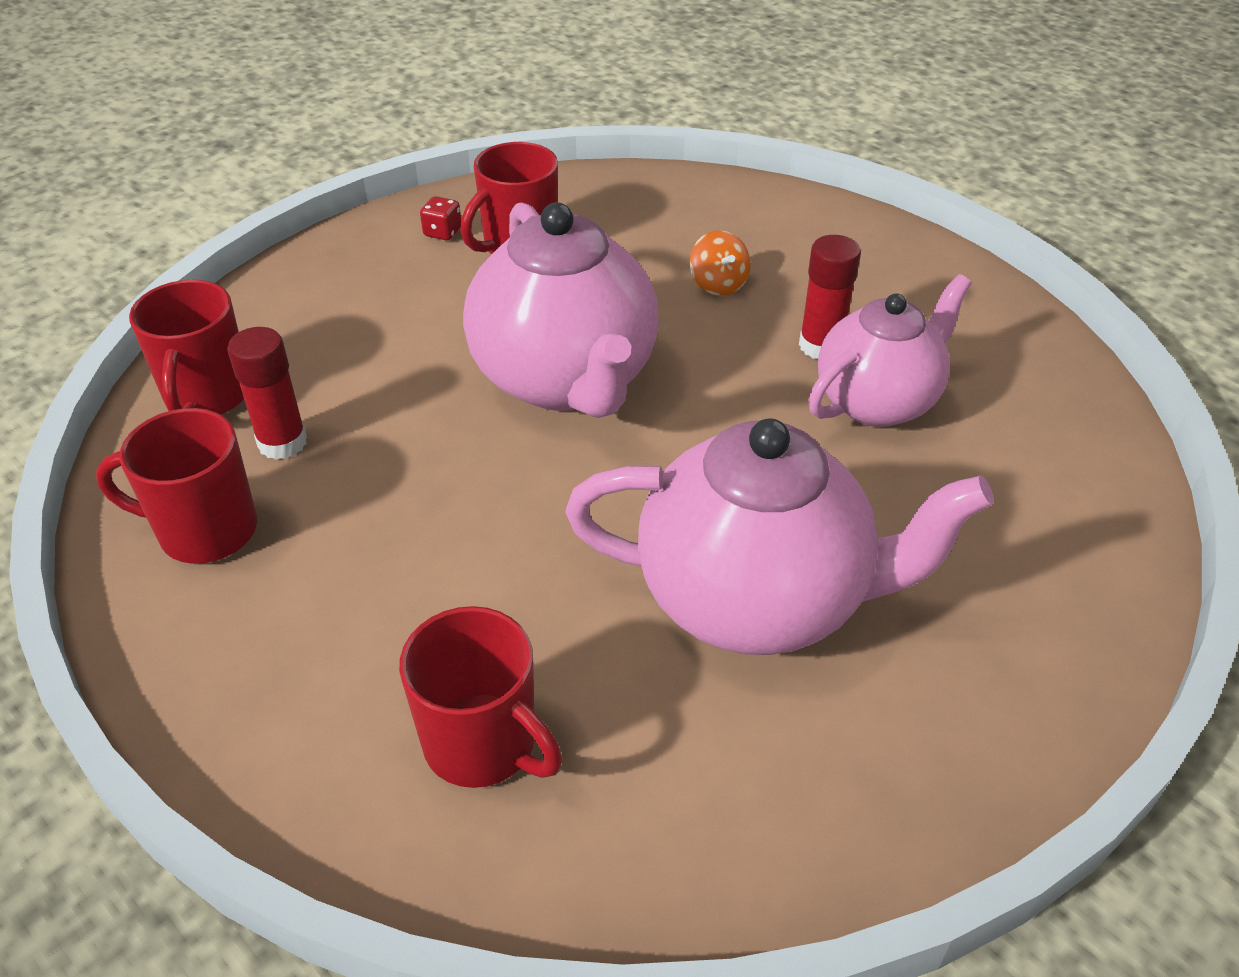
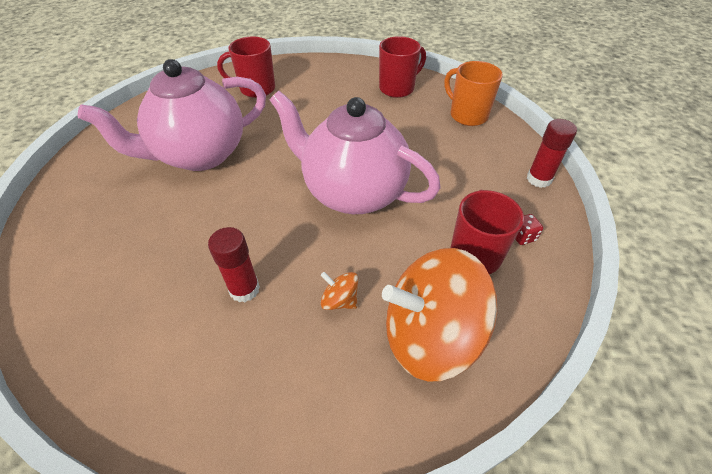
camera: 140 degrees right, 5 degrees up
(207, 396) = (467, 115): red mug -> orange mug
(282, 442) = (418, 116): red glue stick -> red glue stick (539, 179)
(660, 221) = (429, 335): none -> orange spinning top
(877, 402) = (191, 269): pink teapot -> none

